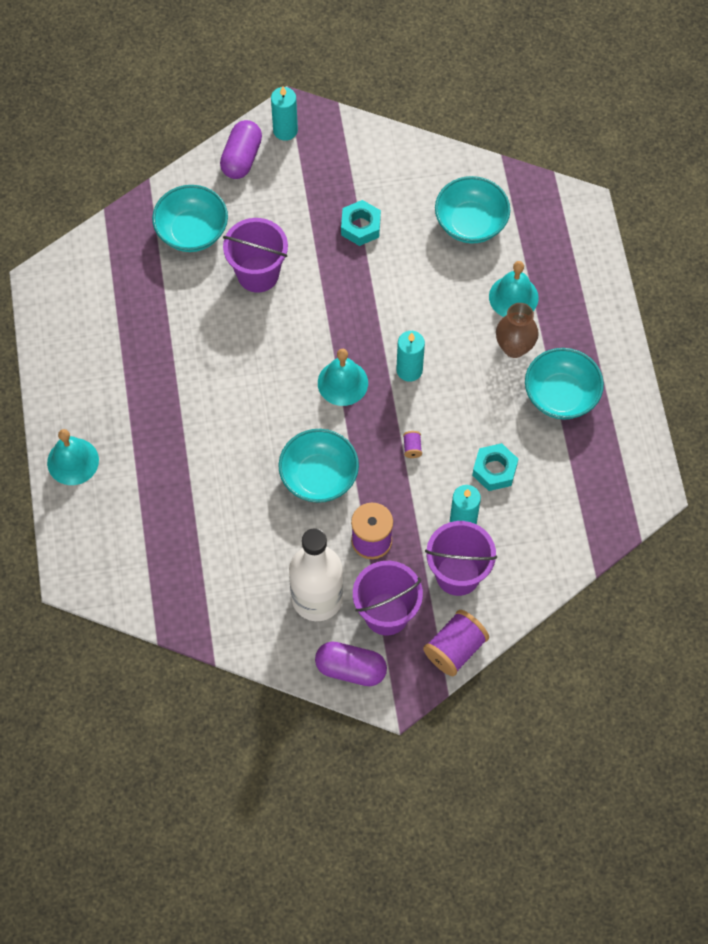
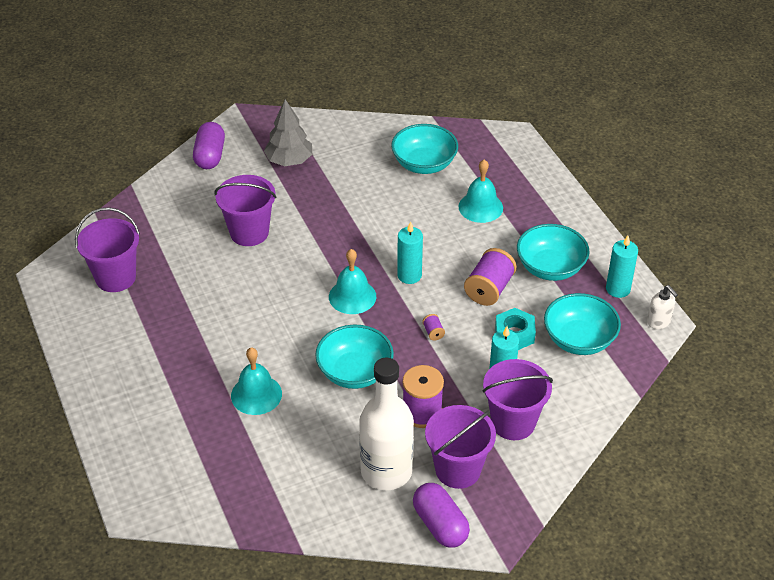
camera: 15 degrees left, 20 degrees down
(73, 461) = (112, 408): turquoise bell -> turquoise bell (256, 394)
(108, 301) = (115, 277): none -> purple bucket
(192, 231) = (180, 213): turquoise bowl -> turquoise bowl (579, 340)
(285, 130) = (242, 131): turquoise candle -> turquoise candle (618, 289)
(325, 184) = (289, 161): none -> grey tree
(351, 669) = (440, 525): purple capsule -> purple capsule turned 60 degrees clockwise
(360, 226) = (330, 183): turquoise nut -> none
(455, 649) = (534, 485): purple spool -> purple spool (489, 289)
(514, 347) = (495, 241): brown vase -> none
(650, 491) = (659, 322): none -> white soap dispenser

